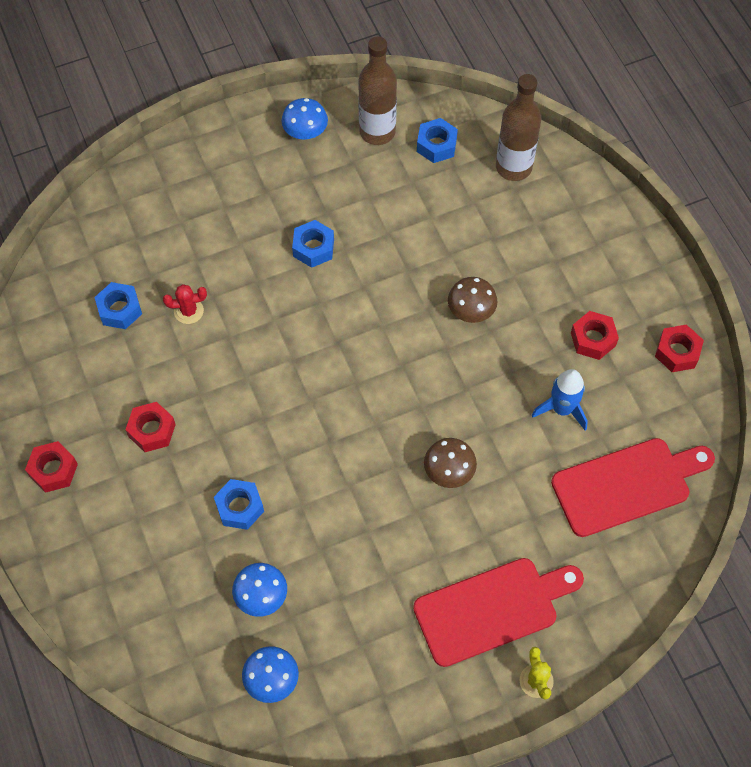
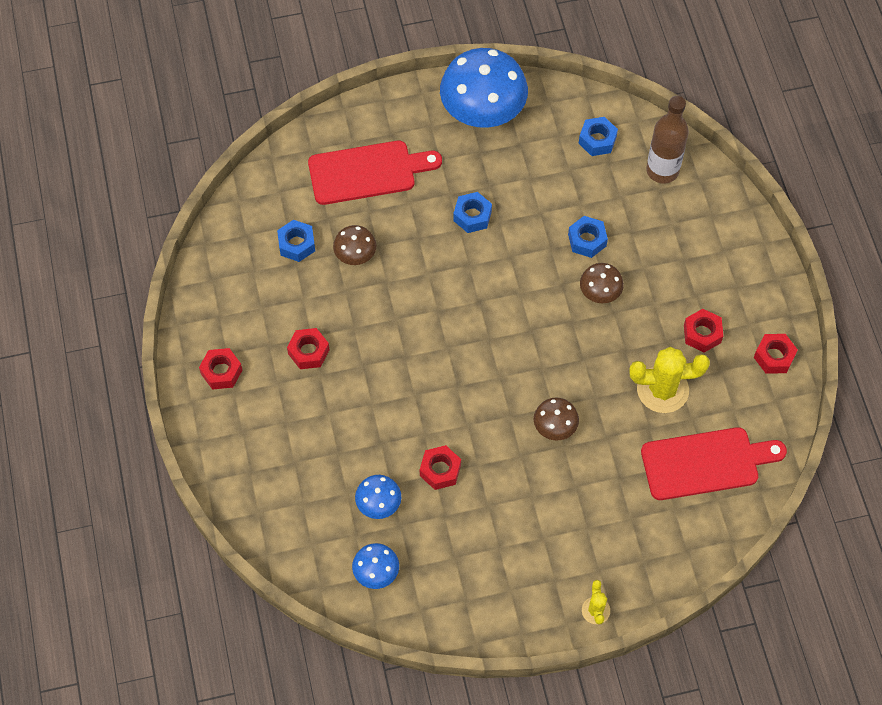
camera: 10 degrees right, 0 degrees up
(188, 311) = (355, 254): red cactus -> brown mushroom
(239, 507) = (372, 428): blue nut -> blue nut (587, 240)
(305, 132) = (483, 111): blue mushroom -> blue mushroom, size x2.11
(326, 544) = (440, 470): none -> red nut
(377, 132) = (546, 120): brown bottle -> none
(492, 609) = (570, 546): red cutting board -> red cutting board (367, 172)
(562, 409) = (662, 390): blue rocket -> yellow cactus

